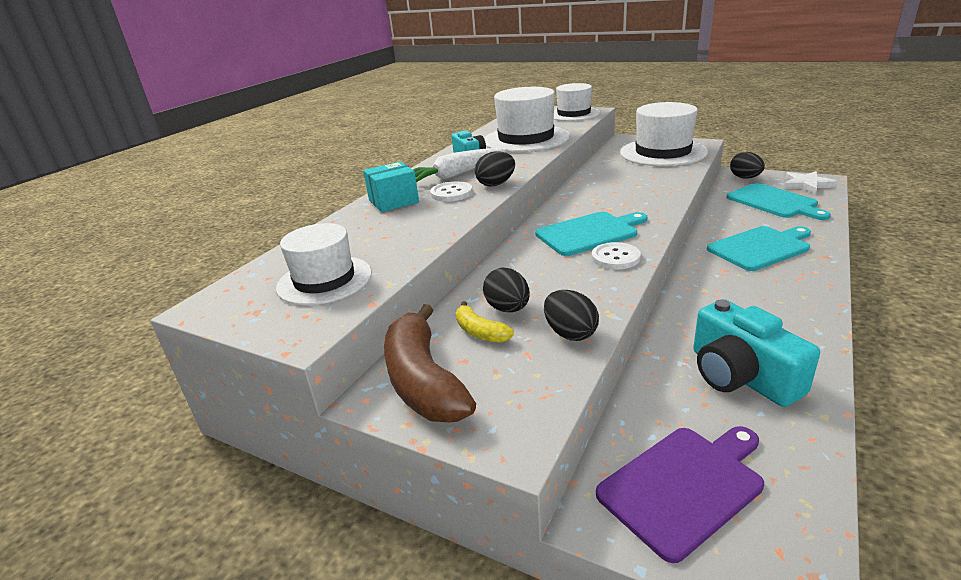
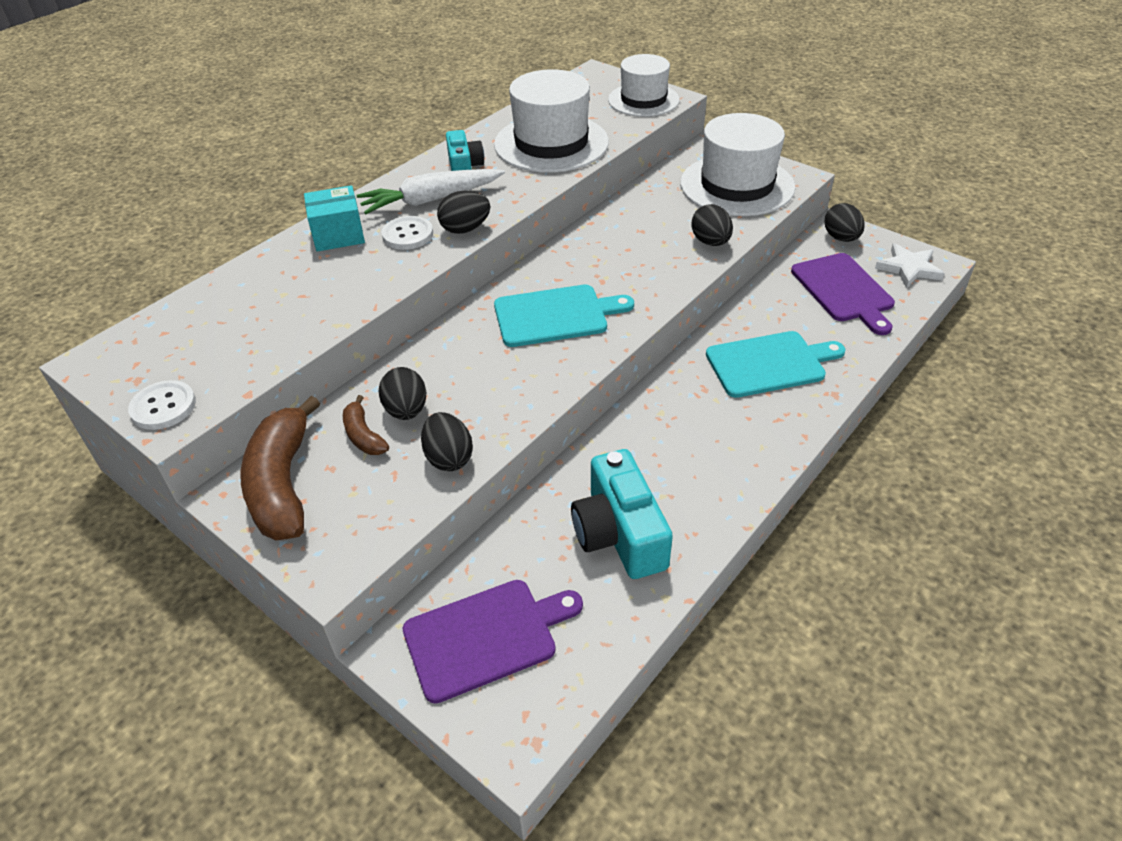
camera: 10 degrees right, 15 degrees up
(324, 280) = (216, 350): white hat -> none
(480, 332) = (363, 435): yellow banana -> brown banana
(615, 257) = (559, 361): white button -> white button (163, 407)
(671, 180) = (710, 242): none -> black egg
(774, 202) = (844, 290): turquoise cutting board -> purple cutting board

